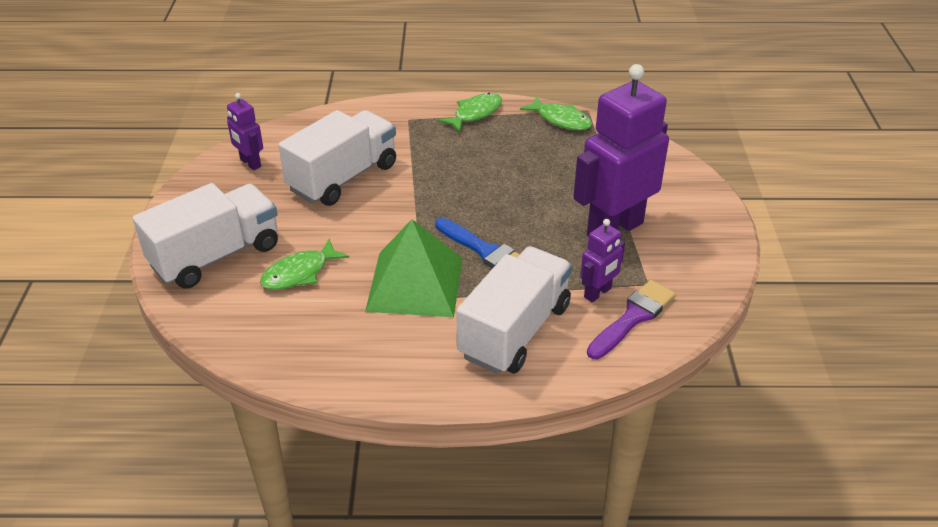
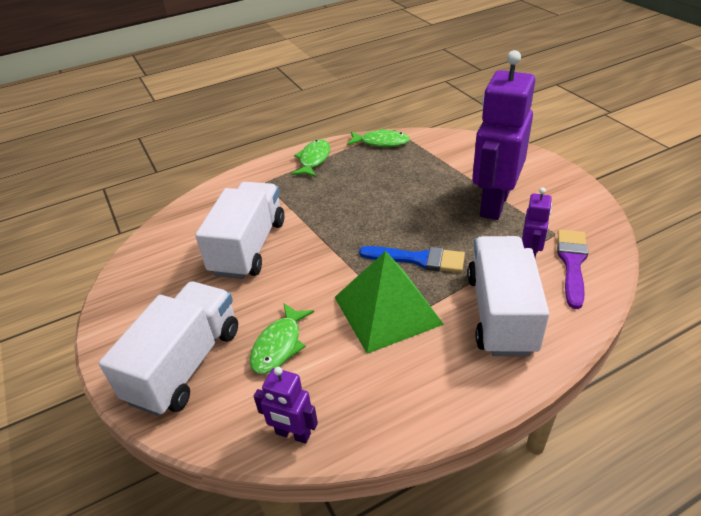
camera: 25 degrees left, 0 degrees up
(250, 163) = (153, 267): purple robot -> purple robot (293, 434)

